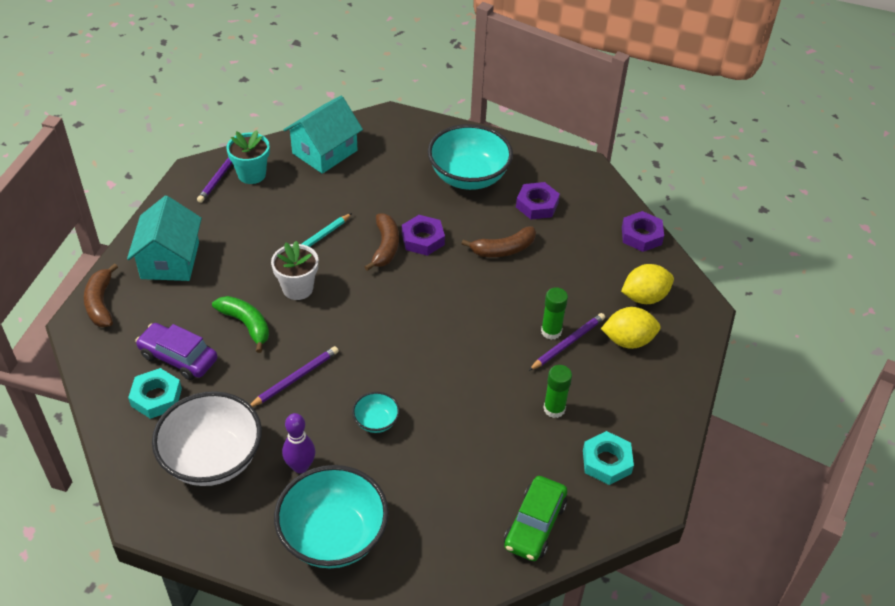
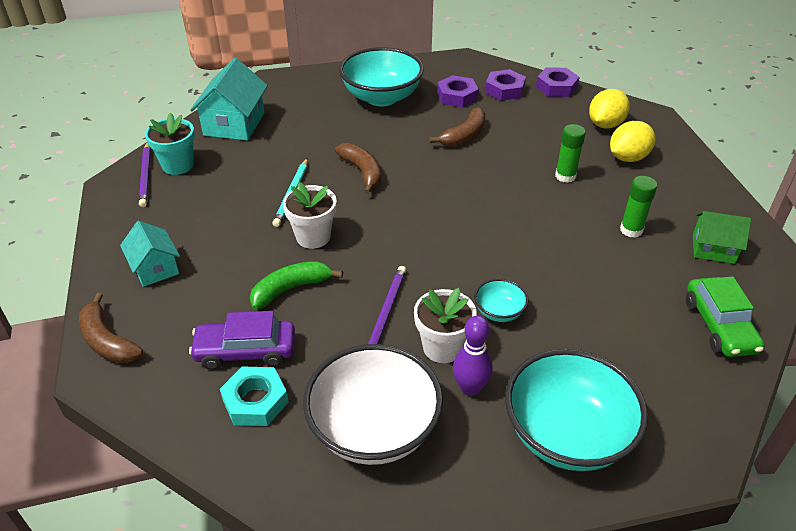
camera: 30 degrees left, 5 degrees down
(170, 260) = (155, 268): turquoise house -> turquoise house, size x0.63
(246, 324) = (291, 289): green banana -> green banana turned 45 degrees counterclockwise
(310, 426) = (442, 347): none -> white flower pot
(423, 239) = (389, 154): purple nut -> purple nut (504, 90)
(567, 343) = (587, 179): purple pencil -> none
(606, 461) = (713, 249): turquoise nut -> green house

